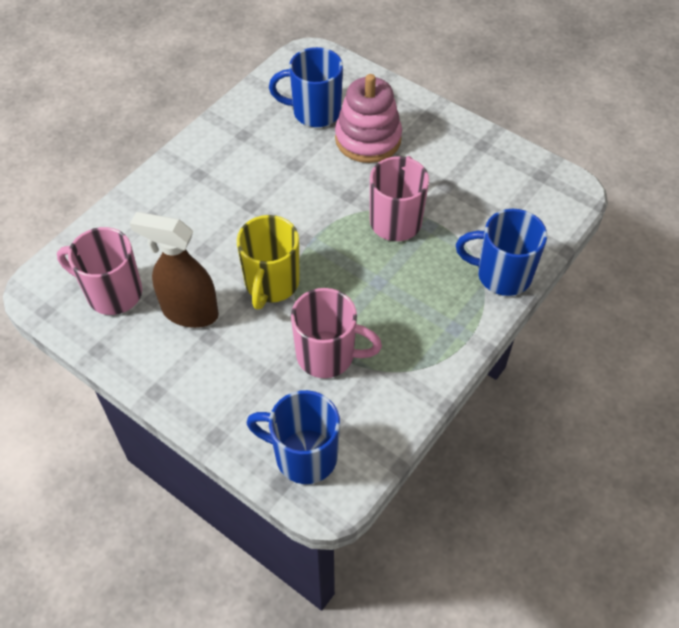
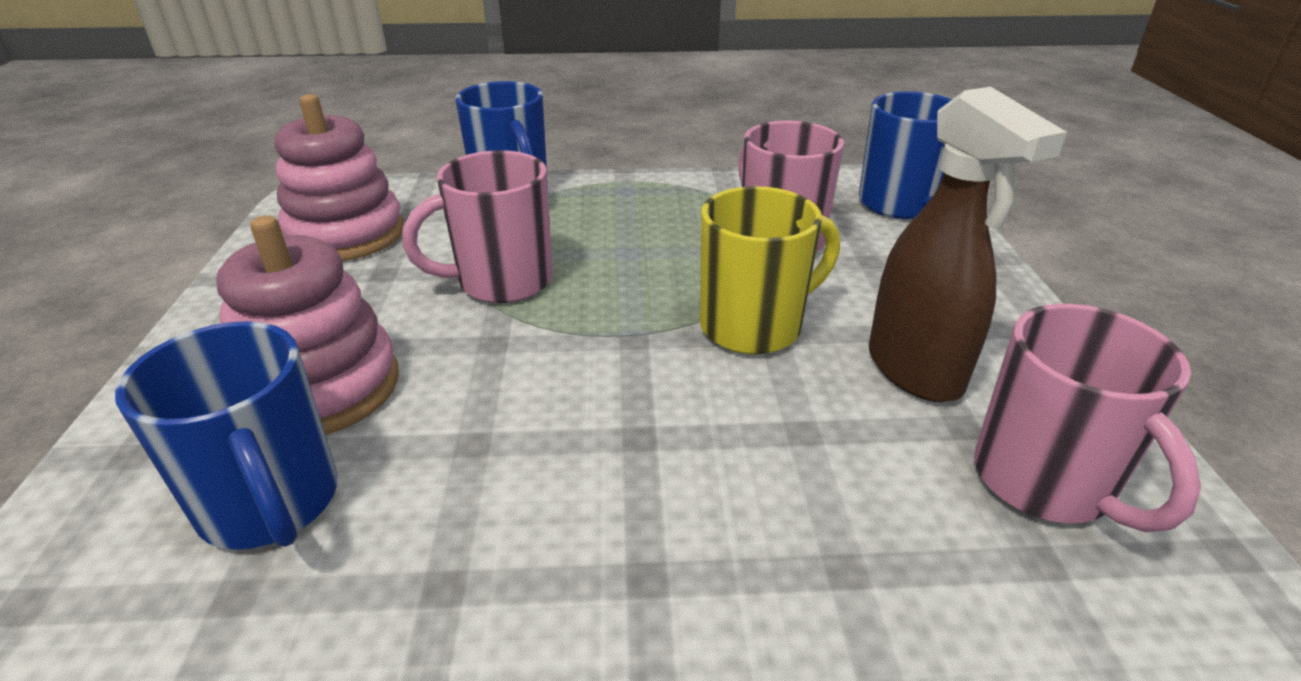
camera: 130 degrees left, 20 degrees down
(503, 186) = (346, 234): none -> pink stacking toy

